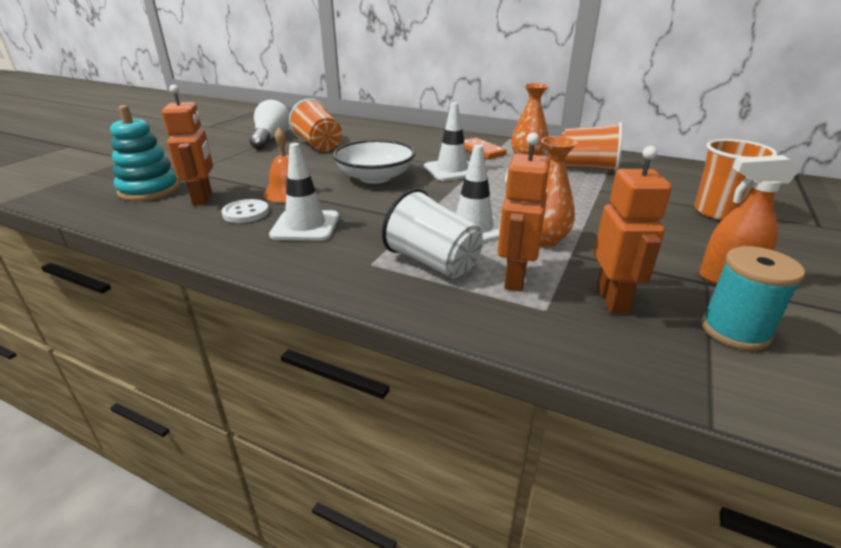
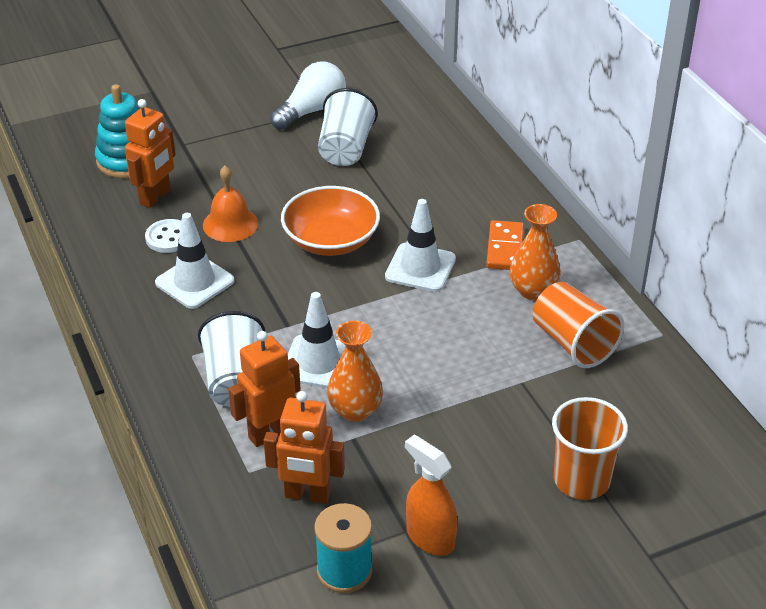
camera: 40 degrees right, 10 degrees up
(319, 145) = (345, 149): orange cup -> white cup
(375, 177) = (331, 240): white bowl -> orange bowl
(612, 300) = (307, 495): orange robot -> orange robot turned 60 degrees clockwise

